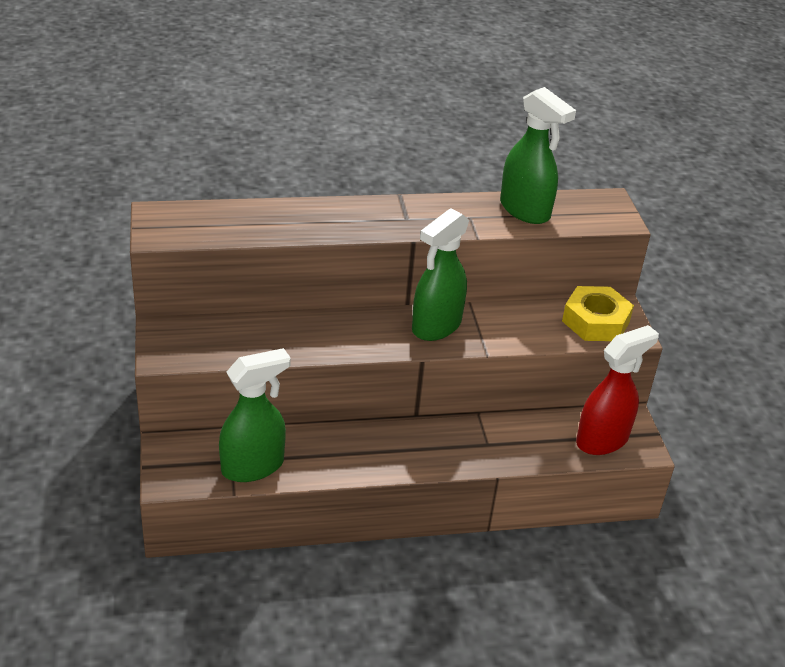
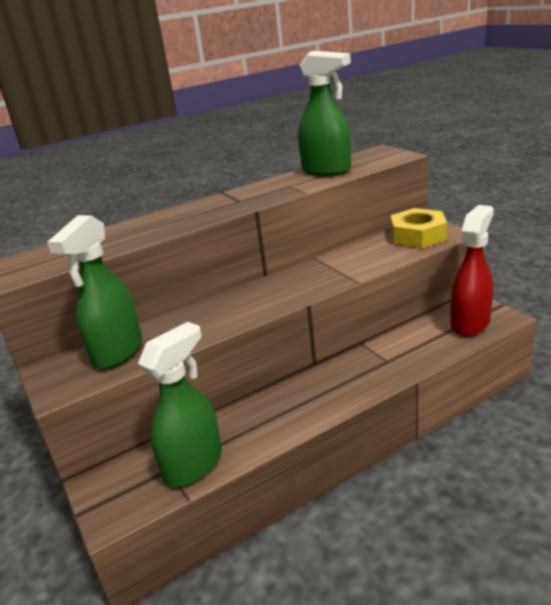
camera: 15 degrees left, 10 degrees down
(436, 326) = (300, 279): green spray bottle -> green spray bottle (117, 352)

